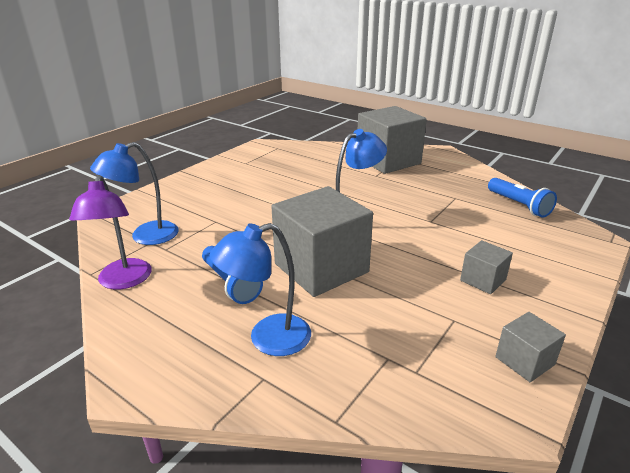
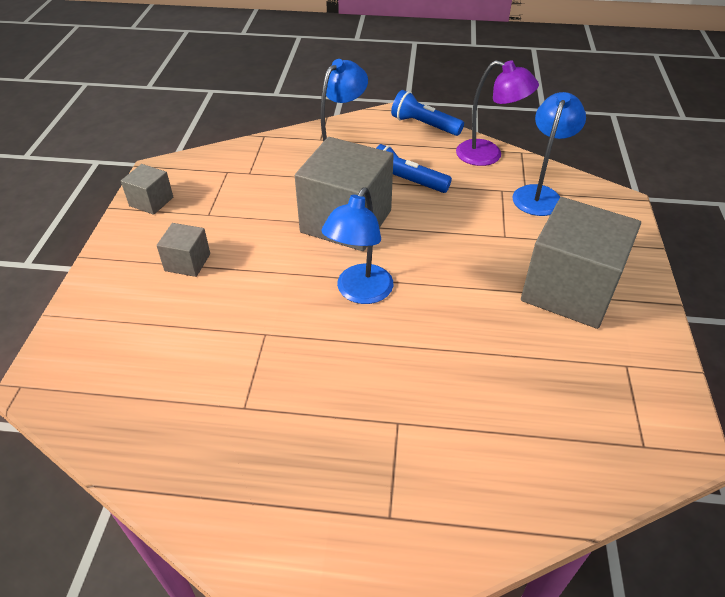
camera: 150 degrees right, 15 degrees up
(123, 281) = (488, 155): purple lamp -> purple lamp turned 150 degrees clockwise
(388, 161) = (408, 492): grey cube -> grey cube (569, 290)
(519, 205) = (141, 427): blue flashlight -> blue flashlight (424, 125)

